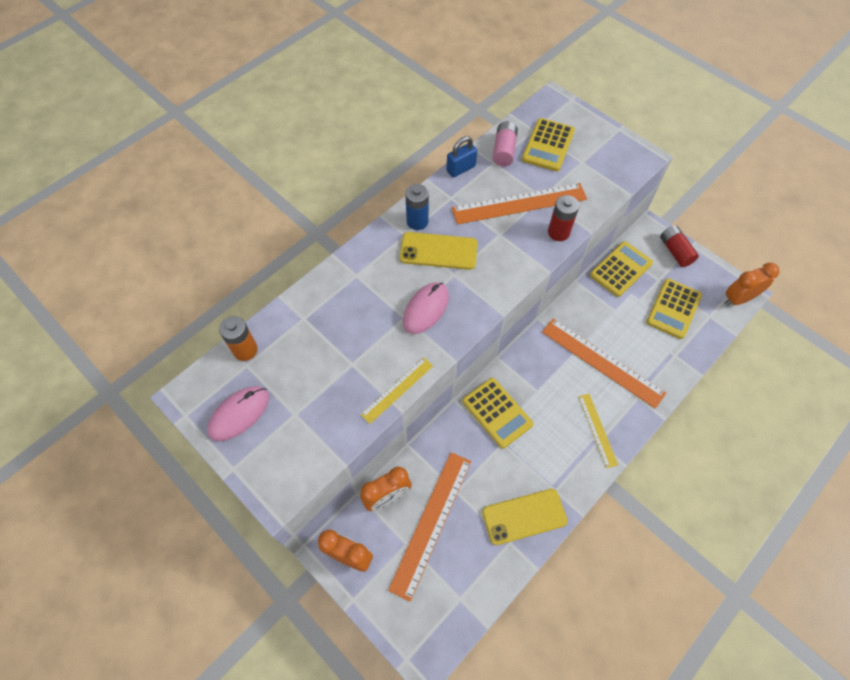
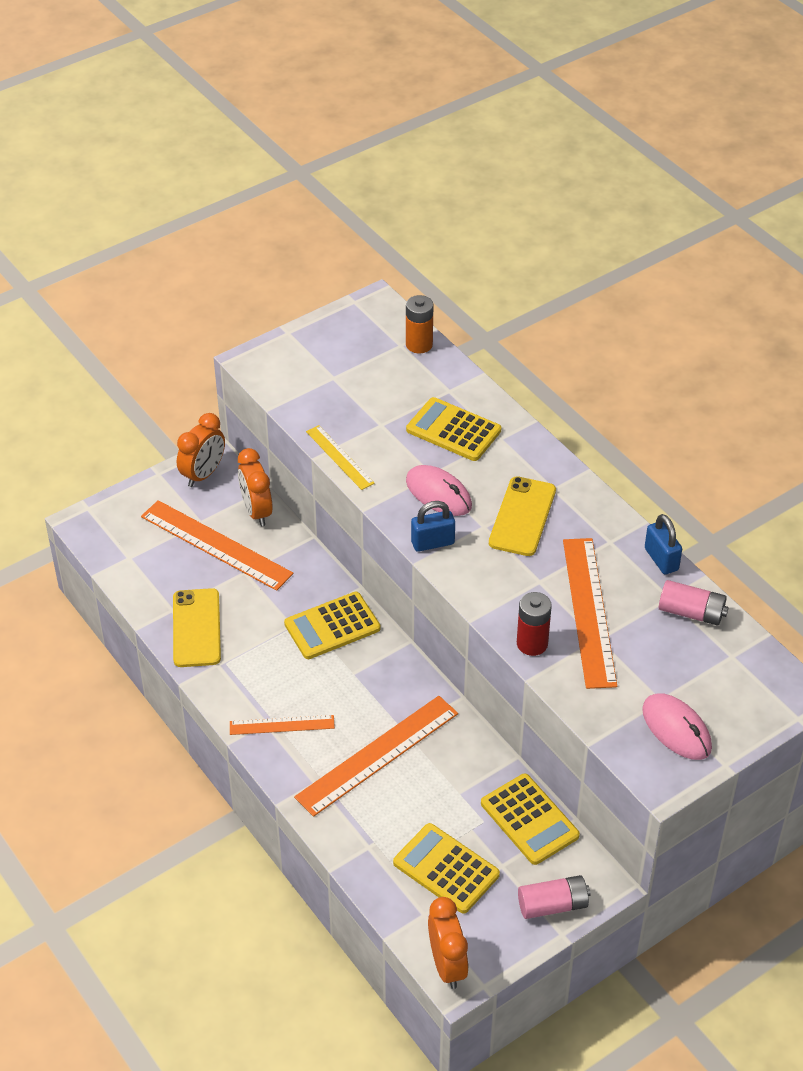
camera: 100 degrees right, 15 degrees down
(239, 414) = (345, 338): pink mouse -> pink mouse (676, 729)
(417, 221) = (574, 502): blue battery -> none
(479, 305) = (432, 543): none -> blue padlock
(548, 145) = (698, 666): yellow calculator -> yellow calculator (453, 430)
(597, 430) = (282, 725): yellow ruler -> orange ruler
(675, 251) = (553, 905): red battery -> pink battery

